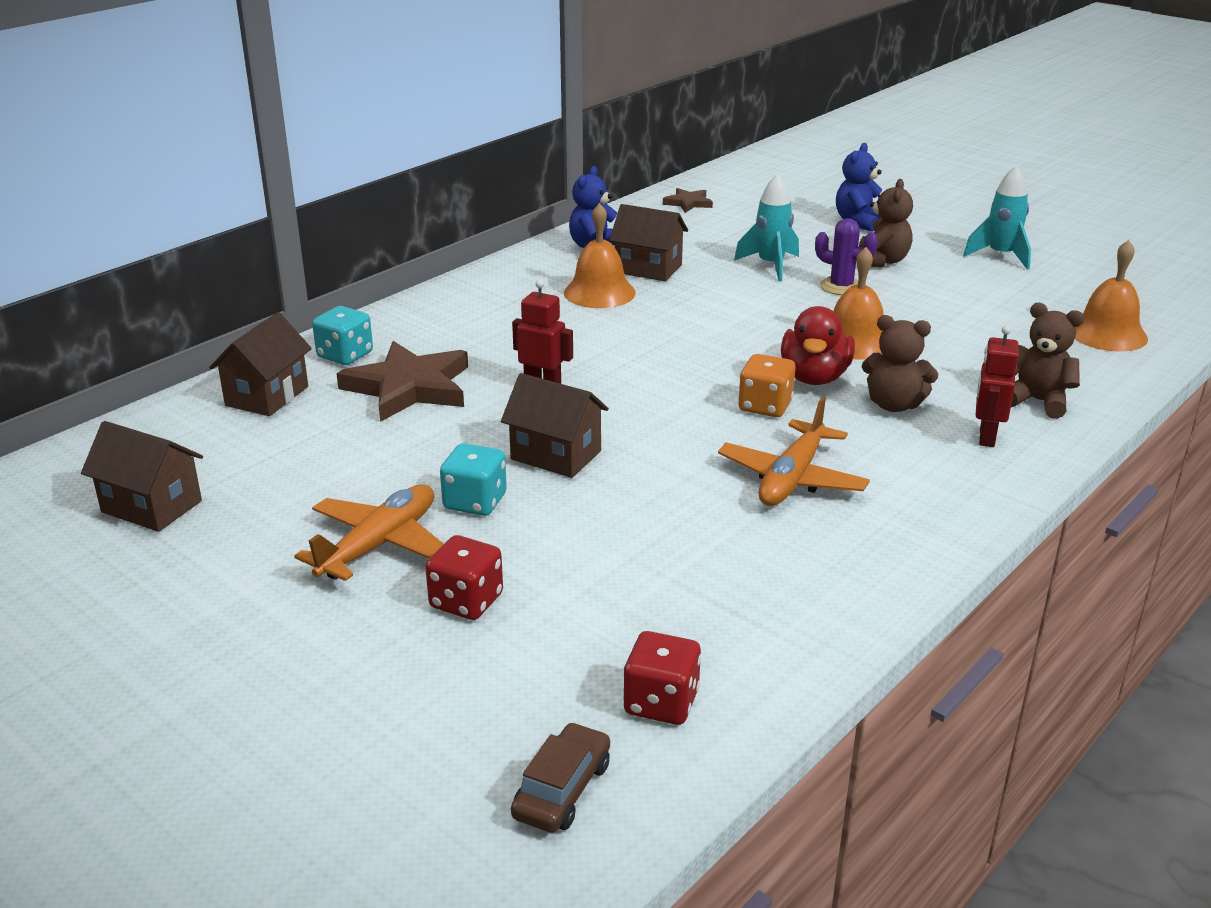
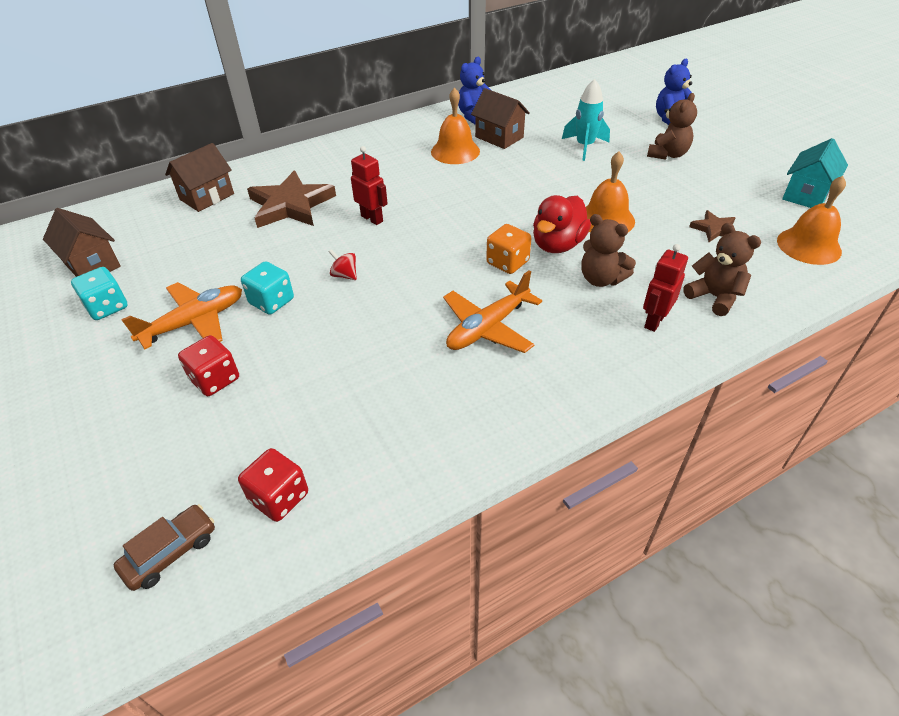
camera: 20 degrees right, 15 degrees up
(345, 355) = (270, 174): turquoise dice -> turquoise dice (107, 307)
(556, 455) = (344, 275): brown house -> red spinning top
(688, 203) = (559, 89): brown star -> brown star (714, 229)
(841, 286) = (624, 171): purple cactus -> none
(1000, 256) = (762, 163): turquoise rocket -> none
(1071, 282) = (806, 195): none -> turquoise house

